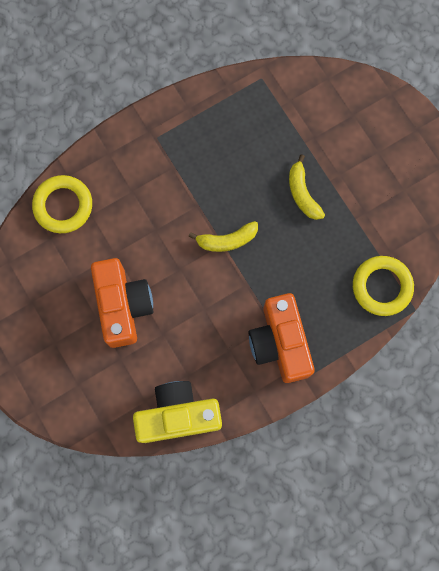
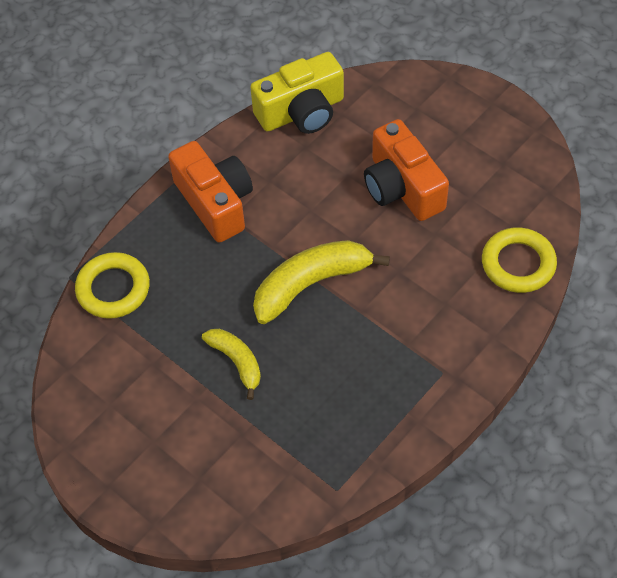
camera: 165 degrees right, 20 degrees down
(227, 240) = (311, 284): yellow banana -> yellow banana, size x1.71

